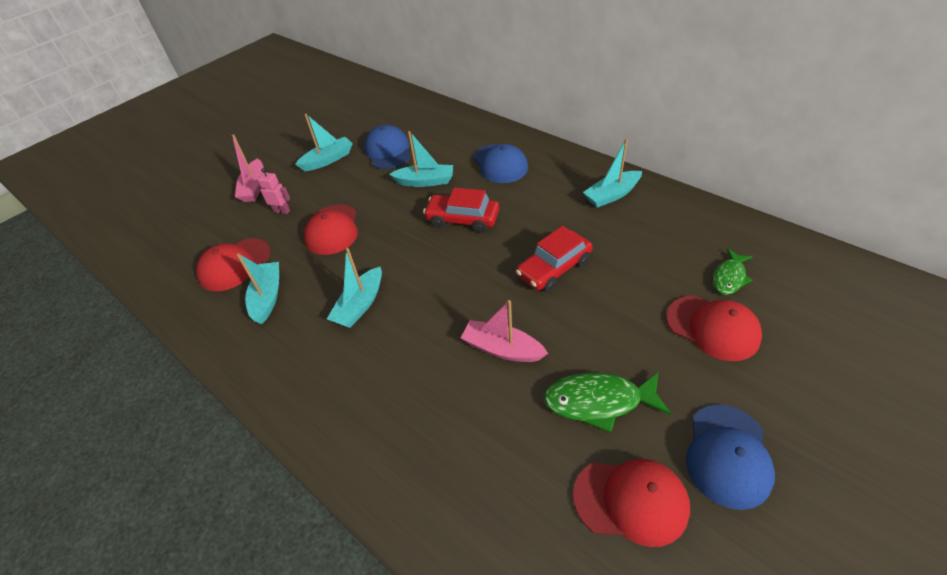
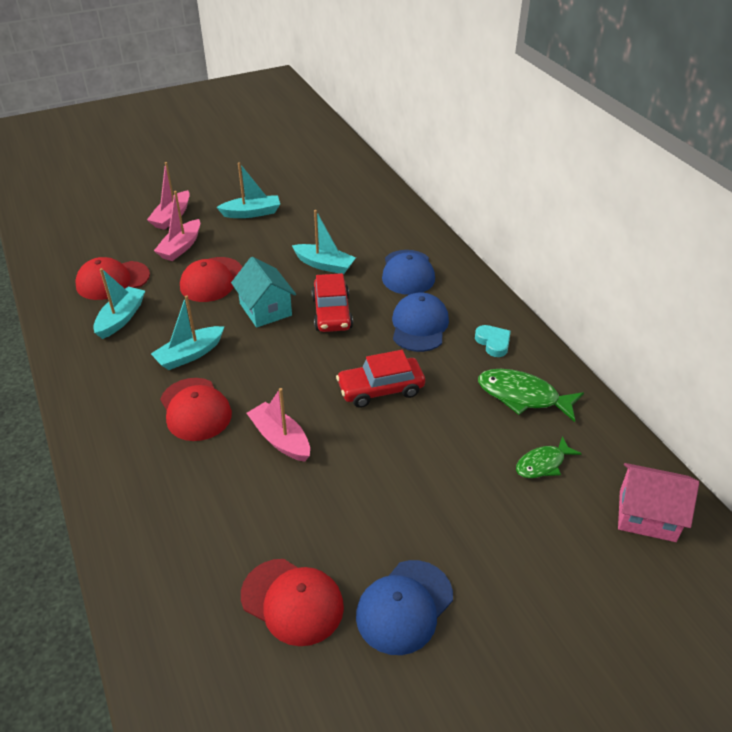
camera: 20 degrees right, 5 degrees down
(282, 211) = (181, 247): pink robot -> pink boat
(388, 151) = (311, 223): blue cap -> blue cap (419, 326)
(401, 238) = (265, 309): none -> turquoise house
(462, 219) = (332, 313): red car -> red car turned 135 degrees counterclockwise
(599, 401) = (328, 516): green fish -> green fish (523, 396)
(612, 195) = (493, 343): turquoise boat -> turquoise heart
(712, 327) = (485, 500): red cap -> red cap (195, 409)
(837, 286) = (647, 515): none -> pink house

